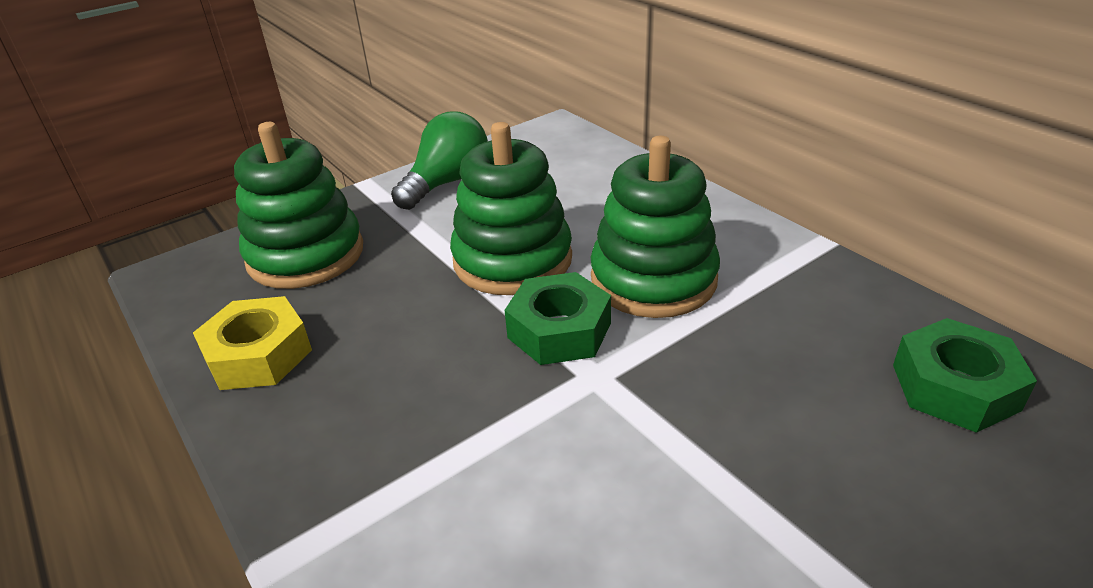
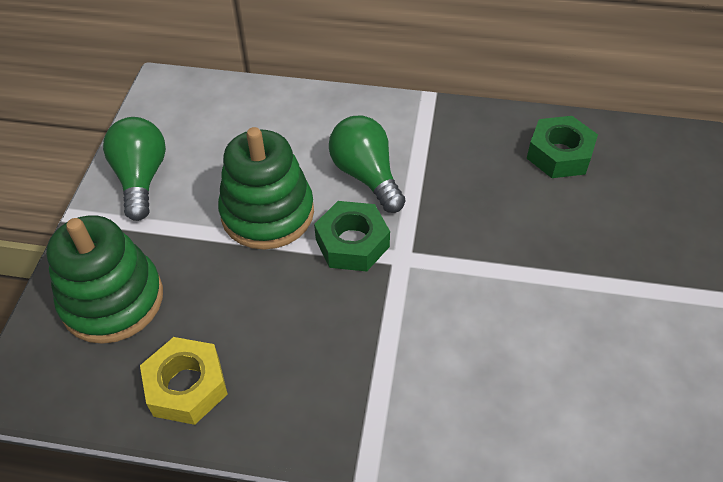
camera: 45 degrees left, 15 degrees up
(653, 279) = (366, 176): green stacking toy -> green light bulb

